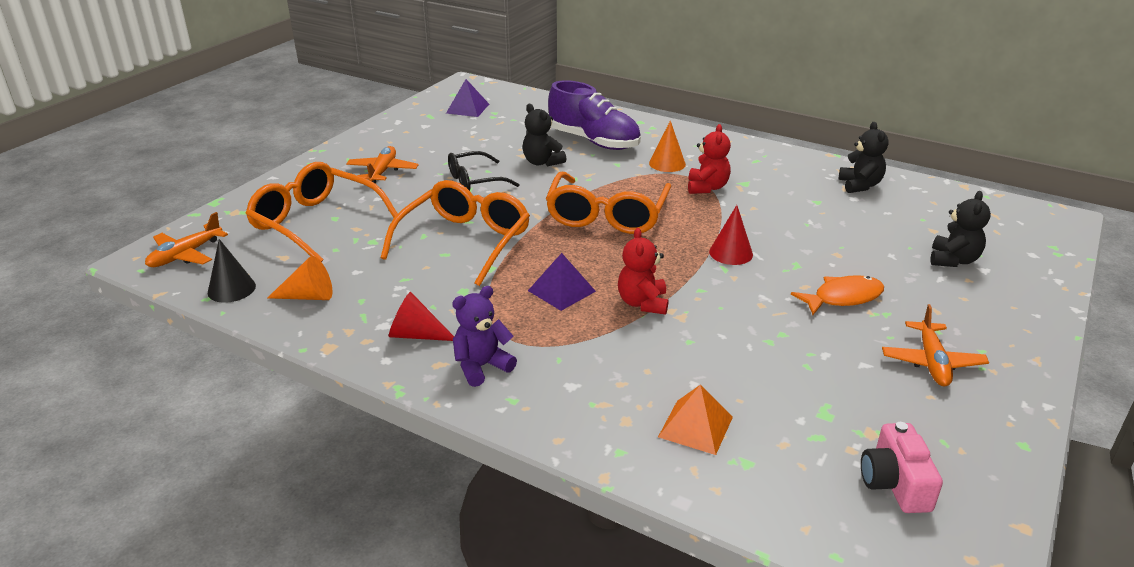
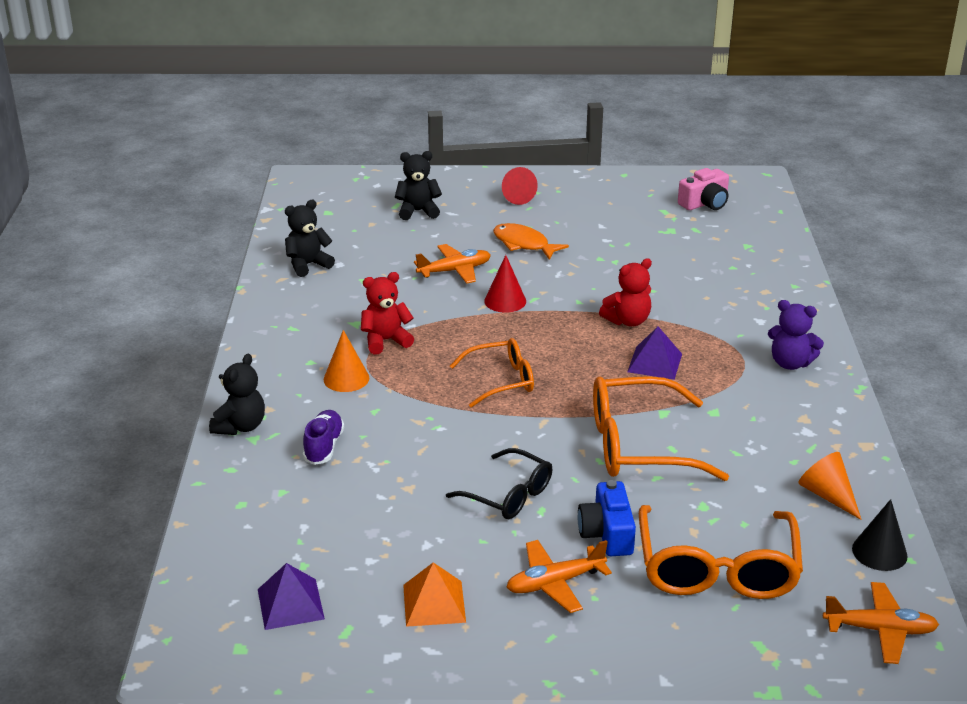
camera: 120 degrees left, 0 degrees up
(397, 199) = (607, 533): none -> blue camera
(416, 335) = (796, 409): red cone -> red cone (515, 196)
(542, 162) = (416, 464): black teddy bear -> black teddy bear (240, 426)
(593, 141) = (324, 447): purple shoe -> purple shoe, size x0.52
(607, 215) = (500, 381): orange glasses -> orange glasses, size x0.61
(695, 427) = (739, 267): orange pyramid -> orange pyramid (434, 603)
(931, 362) = (571, 205): orange plane -> orange plane (454, 271)

